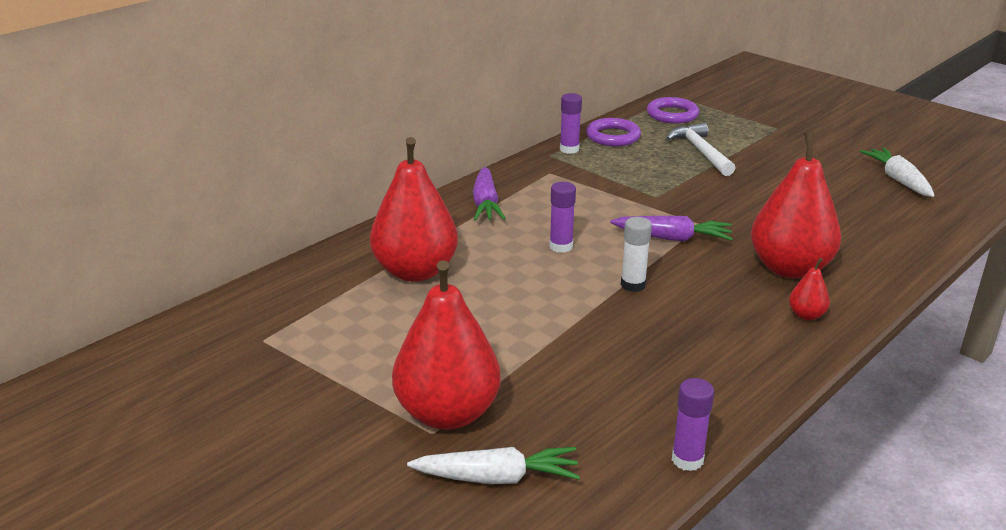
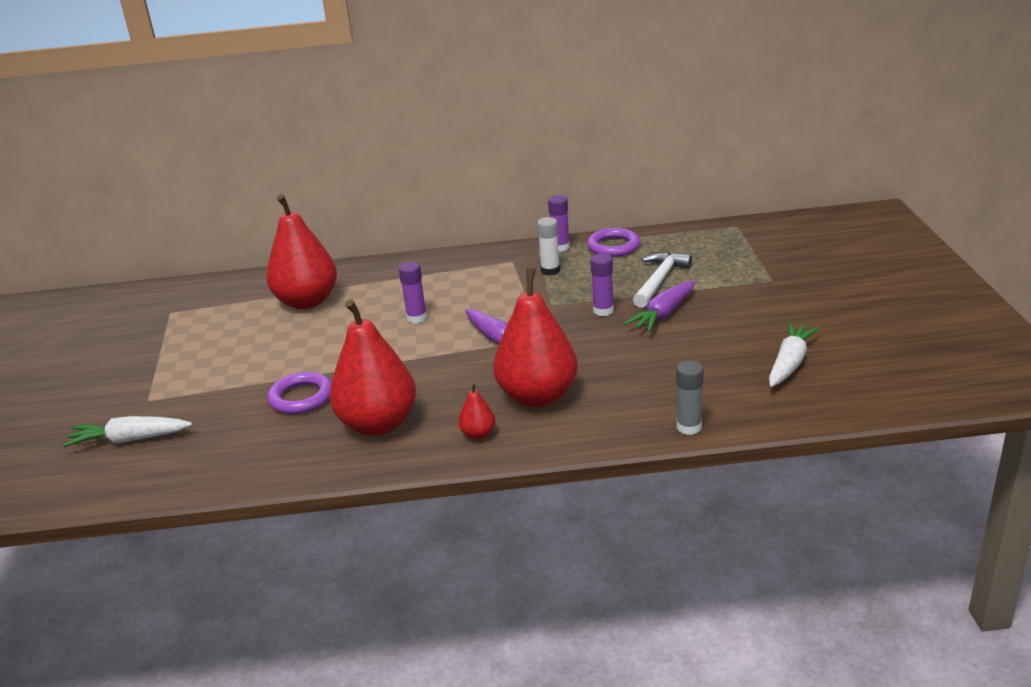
camera: 45 degrees right, 0 degrees up
(447, 413) = (172, 393): red pear -> red pear (378, 424)
(485, 204) = (428, 270): purple carrot -> purple carrot (663, 314)
(497, 478) = (130, 439): white carrot -> white carrot turned 135 degrees clockwise
(633, 285) = (409, 362): white glue stick -> white glue stick (550, 271)
(672, 114) = (700, 241): purple ring -> purple ring (301, 397)
(687, 460) = (227, 483): purple glue stick -> purple glue stick (603, 311)
(927, 246) = (689, 427): none -> grey glue stick

